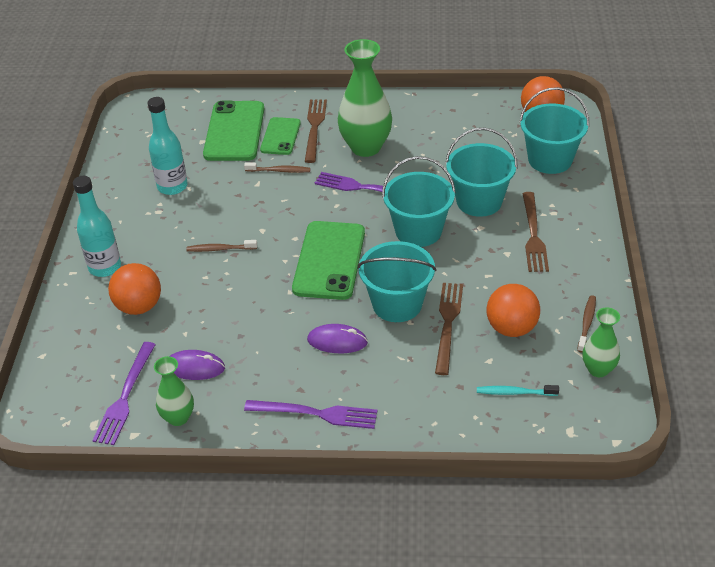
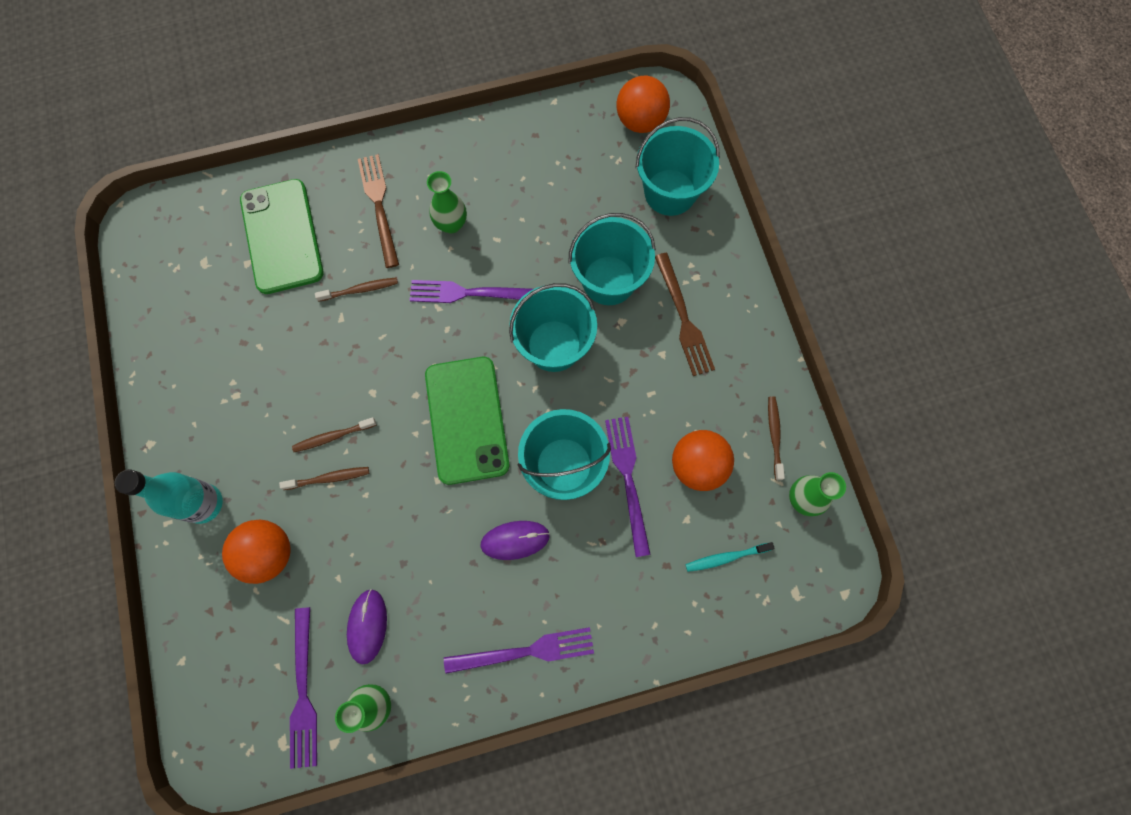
camera: 20 degrees left, 30 degrees up
(172, 186) = (238, 350): turquoise bottle -> none
(194, 367) = (367, 626): purple mouse -> purple mouse turned 75 degrees counterclockwise
(205, 272) = (329, 478): none -> brown toothbrush
(280, 136) = (342, 231): green phone -> none
(365, 147) = (451, 224): green vase -> green vase, size x0.55
(448, 324) = (628, 479): brown fork -> purple fork

